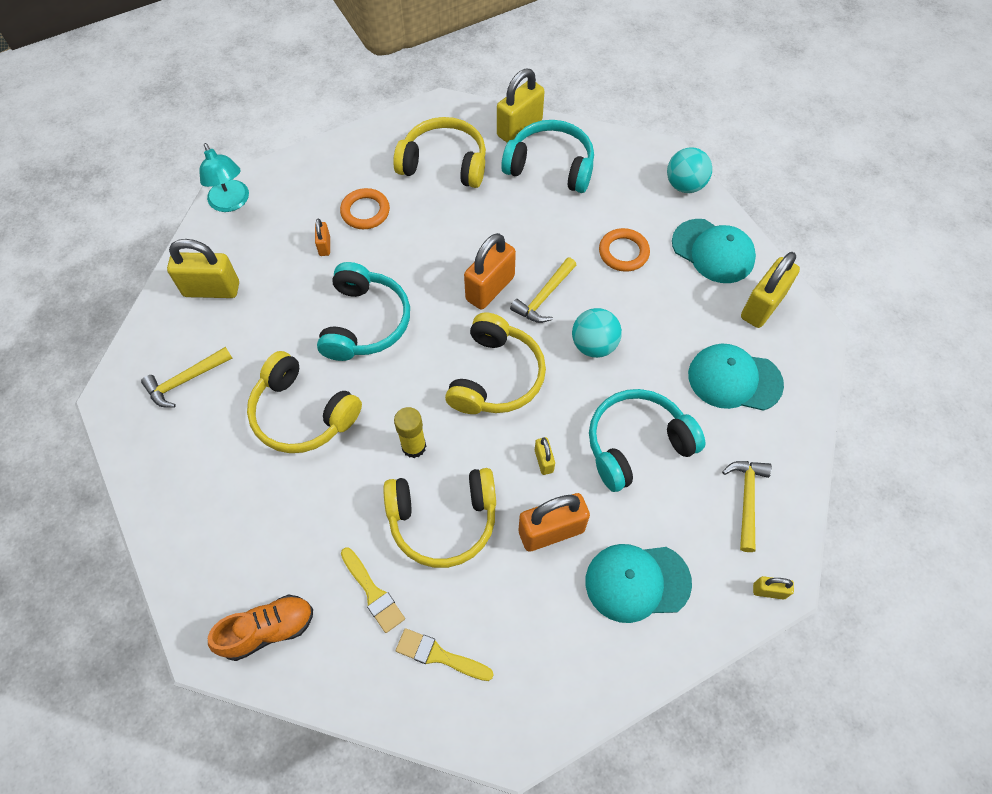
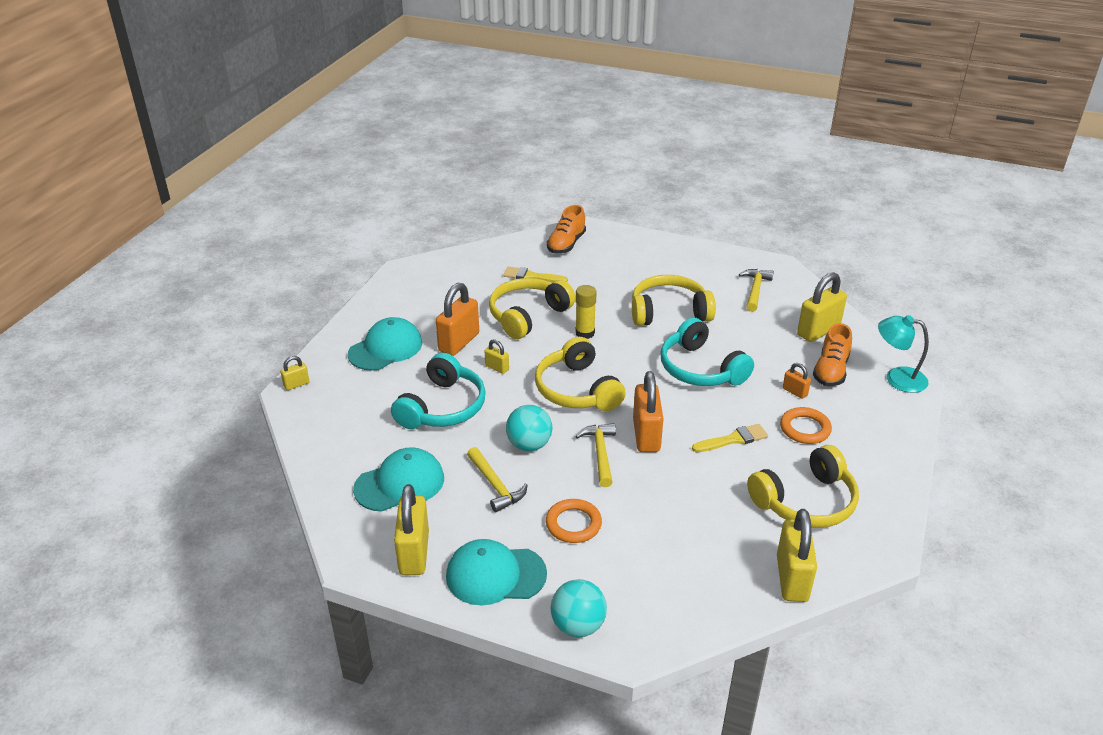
camera: 140 degrees right, 25 degrees down
(268, 244) = (830, 371): none -> orange shoe
(439, 655) = (471, 275): yellow brush -> yellow brush (733, 439)
(550, 166) = (719, 559): turquoise headphones -> none
(746, 499) = (340, 419): yellow hammer -> yellow hammer (495, 485)

